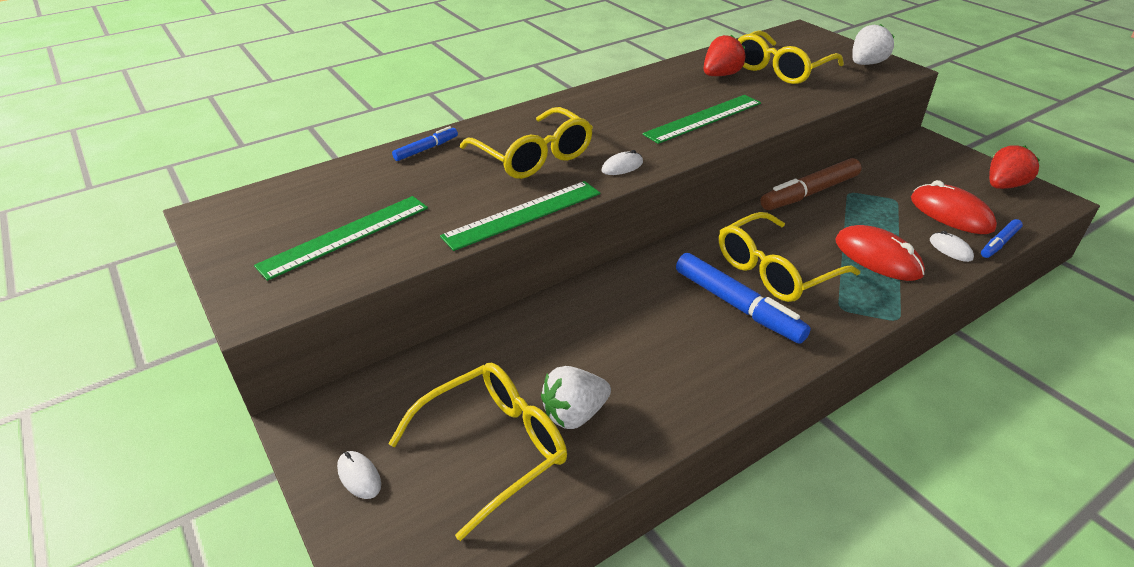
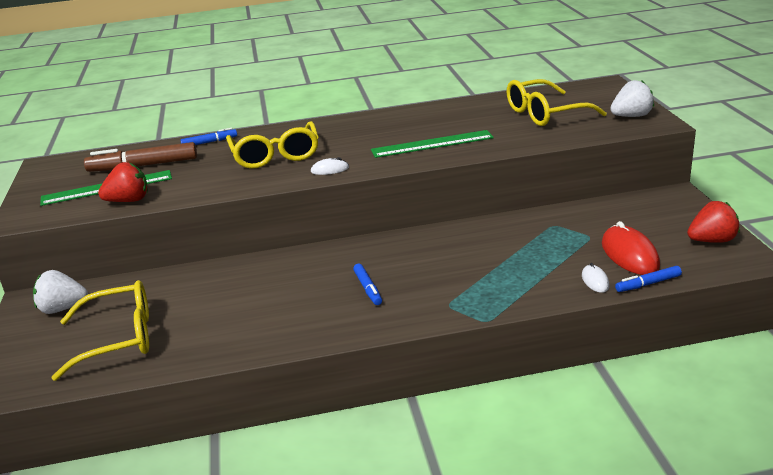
camera: 25 degrees right, 10 degrees down
(359, 476) = (32, 335): white mouse -> none
(523, 214) = (227, 191): green ruler -> none
(575, 414) = (186, 331): white strawberry -> white strawberry (63, 308)
(720, 75) = (487, 113): red strawberry -> red strawberry (129, 201)
(737, 305) = (368, 288): blue marker -> blue marker, size x0.54
(776, 270) = (425, 270): yellow glasses -> none
(810, 193) = (517, 221): brown marker -> brown marker (143, 166)
(877, 257) = (521, 276): red mouse -> none

